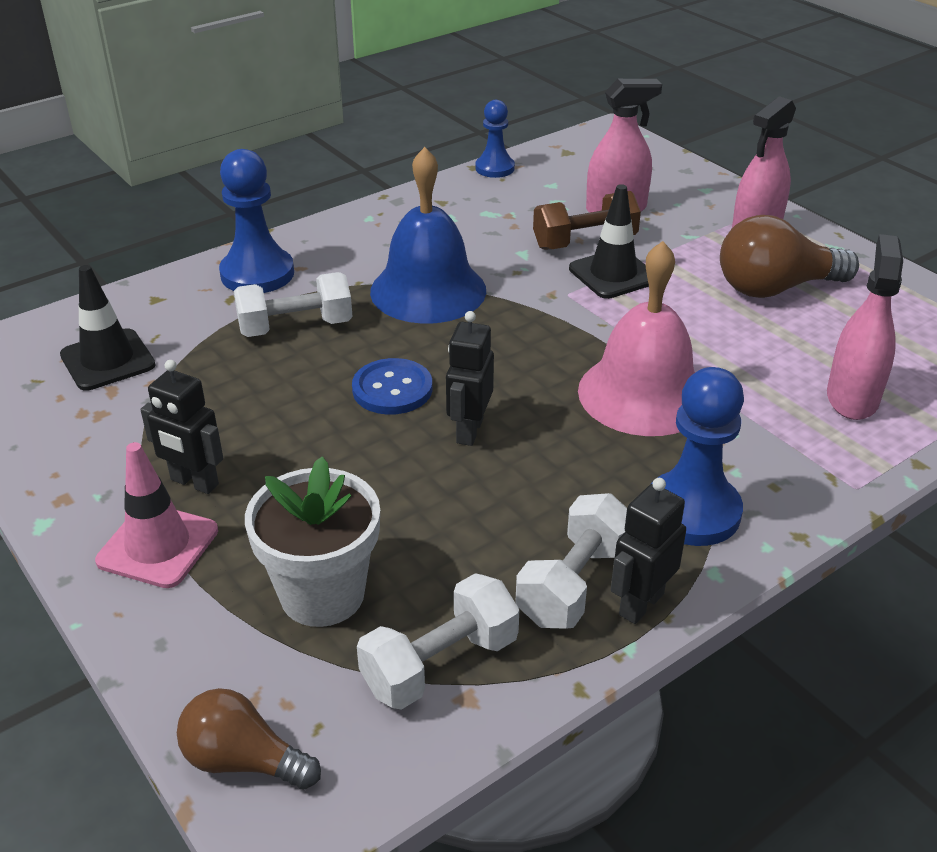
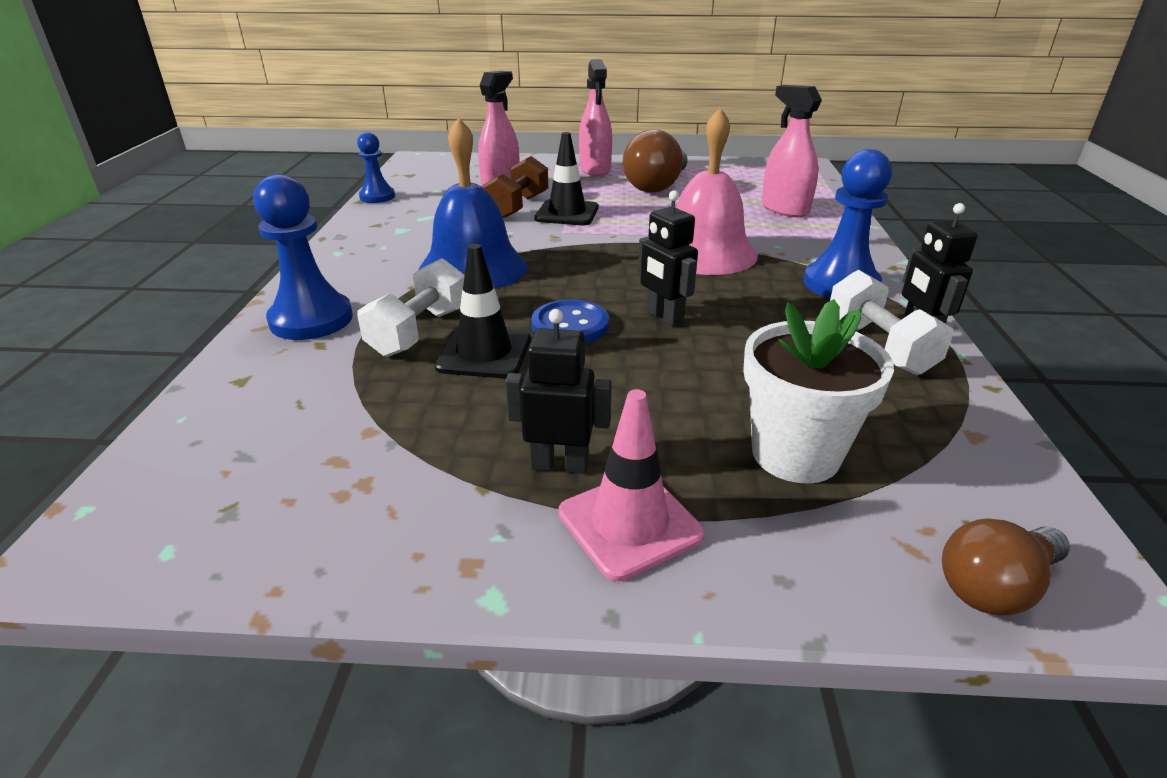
camera: 50 degrees left, 5 degrees down
(108, 360) = (284, 444): black traffic cone -> black traffic cone (484, 353)
(194, 482) = (559, 465): black robot -> black robot turned 150 degrees counterclockwise
(440, 664) = (928, 432): white dumbbell -> none

